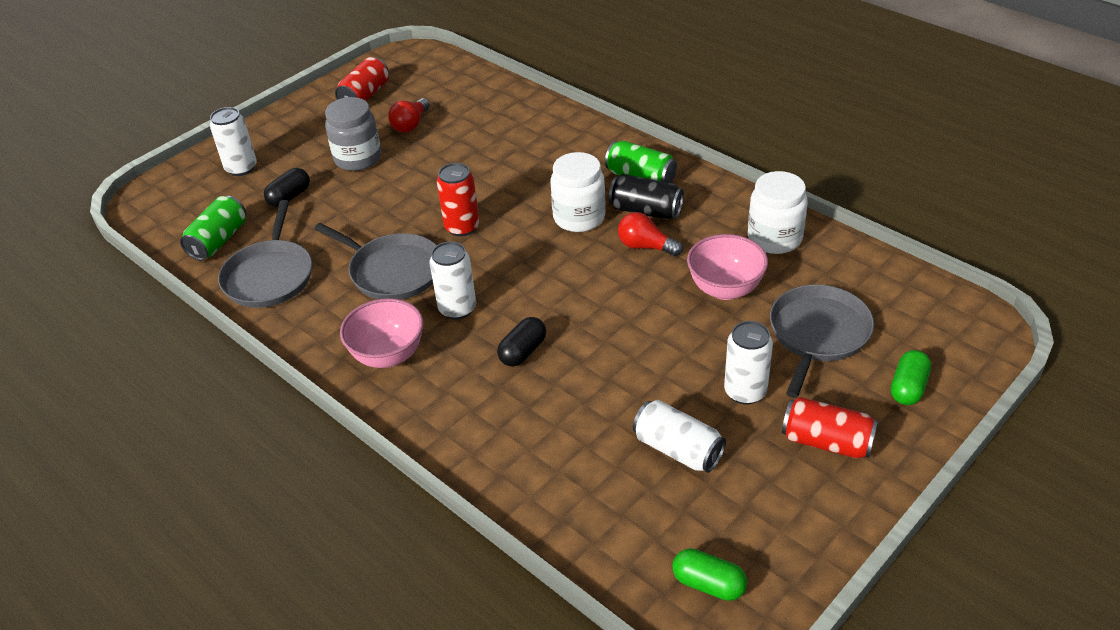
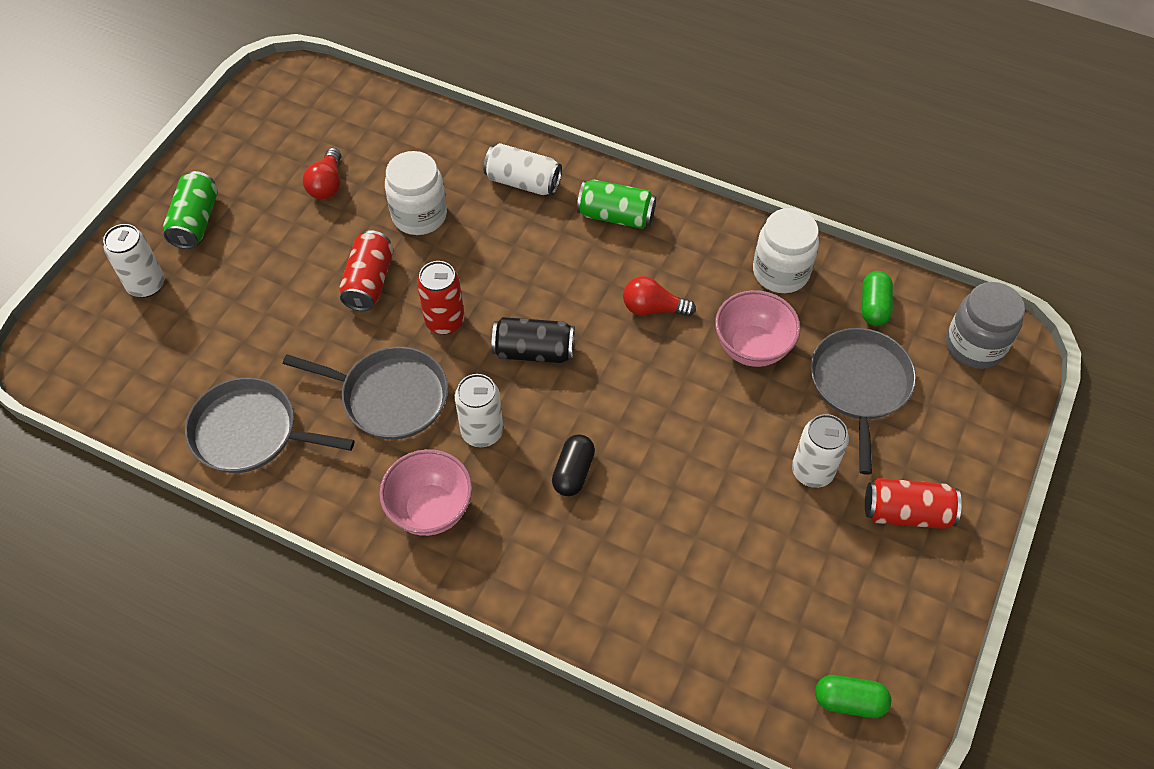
camera: 20 degrees left, 15 degrees up
(218, 240) = (165, 395): green can -> green can (195, 221)
(270, 276) = (250, 432): grey pan -> grey pan turned 120 degrees clockwise
(289, 197) = (225, 316): black capsule -> none
(358, 158) = (284, 245): grey jar -> grey jar (974, 346)
(365, 96) = (254, 150): red can -> red can (369, 282)
(579, 217) = (569, 283): white jar -> white jar (419, 215)
(645, 211) = (636, 260): black can -> black can (534, 351)
(677, 449) = (770, 556): white can -> white can (523, 182)
(908, 388) = (962, 431): green capsule -> green capsule (874, 306)

